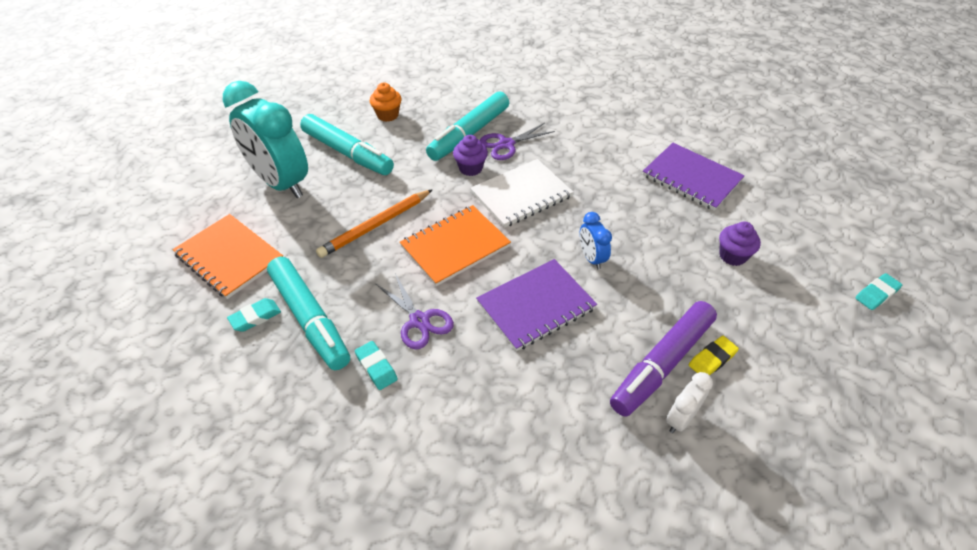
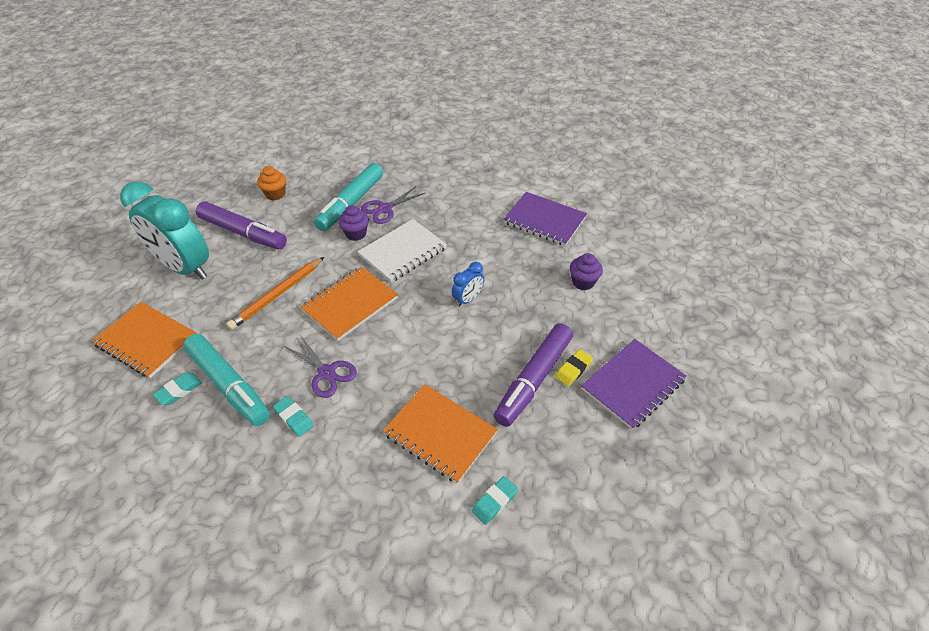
camera: 10 degrees left, 0 degrees up
(347, 153) = (243, 232): turquoise marker -> purple marker
(536, 306) = (425, 346): purple notebook -> purple notebook (632, 384)
(542, 412) = (440, 433): none -> orange notebook
(591, 258) = (468, 299): blue clock -> blue clock turned 105 degrees counterclockwise
(680, 419) = (552, 421): white clock -> none
(876, 294) = (697, 298): turquoise eraser -> turquoise eraser (494, 502)

